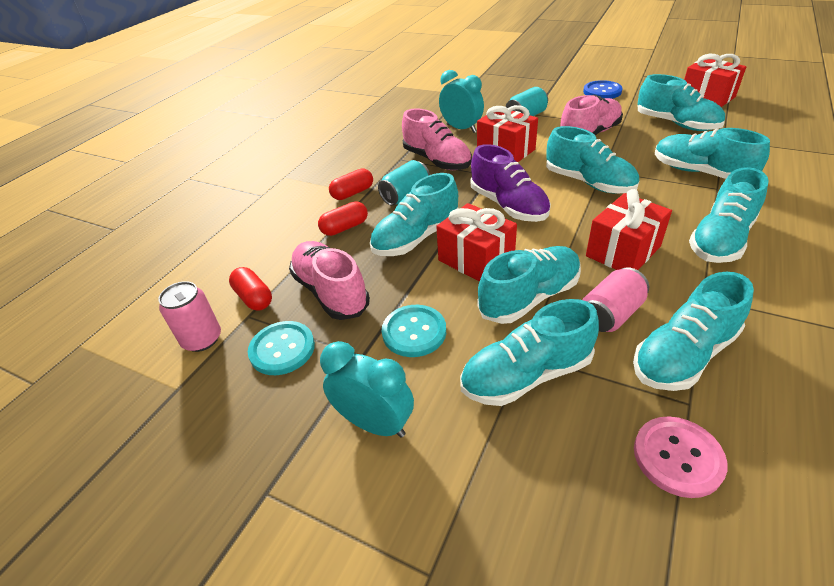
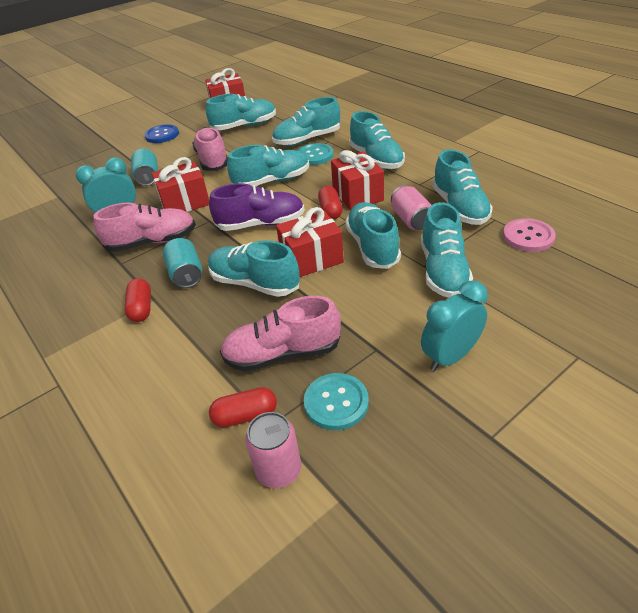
camera: 65 degrees left, 0 degrees up
(345, 228) = (194, 325): red capsule -> red capsule (330, 211)
(414, 332) = (369, 313): turquoise button -> turquoise button (314, 155)
(416, 238) = (254, 283): turquoise shoe -> turquoise shoe turned 135 degrees clockwise

